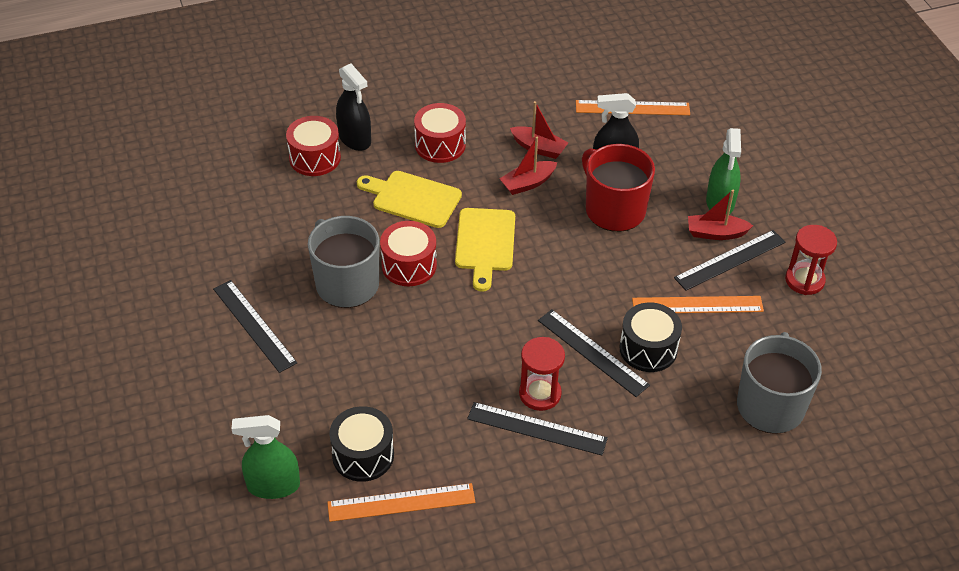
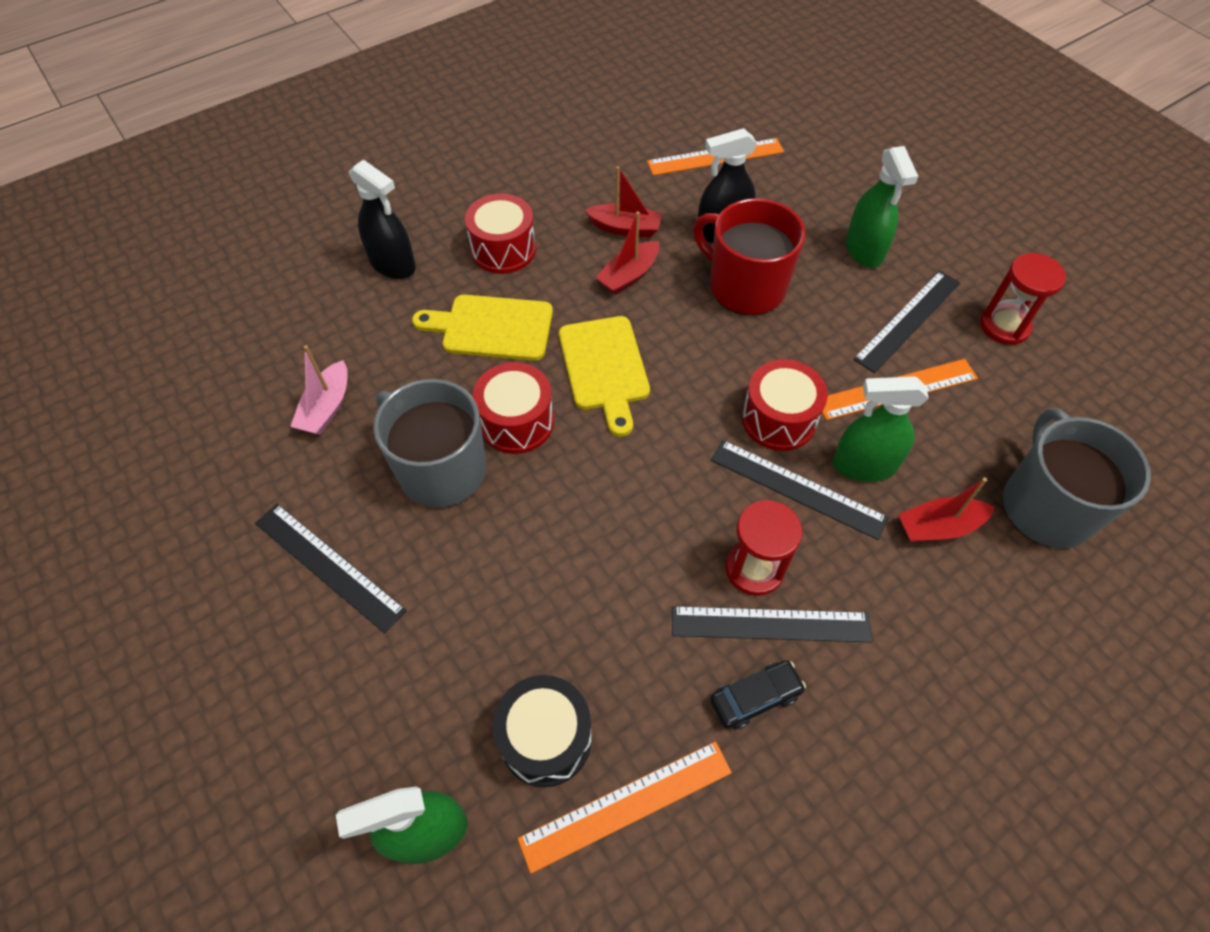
camera: 15 degrees left, 10 degrees up
(280, 227) = (327, 408): none -> pink boat
(315, 158) = (348, 300): red drum -> red drum (778, 419)
(508, 467) = (755, 698): none -> black car
(648, 349) = (864, 465): black drum -> green spray bottle
(716, 233) = (876, 290): red boat -> red boat (938, 527)

